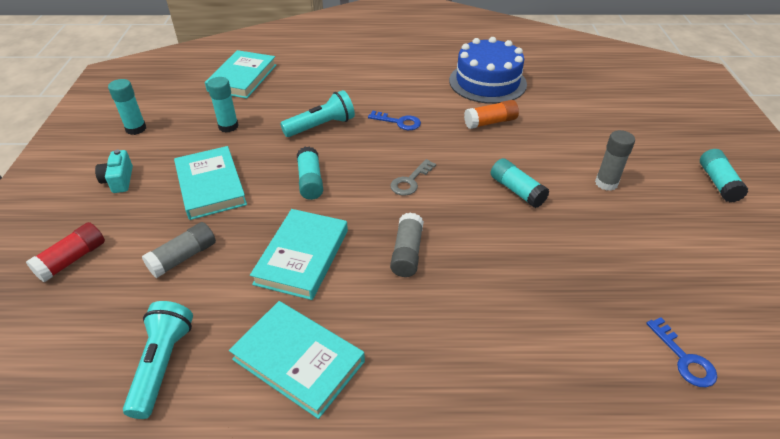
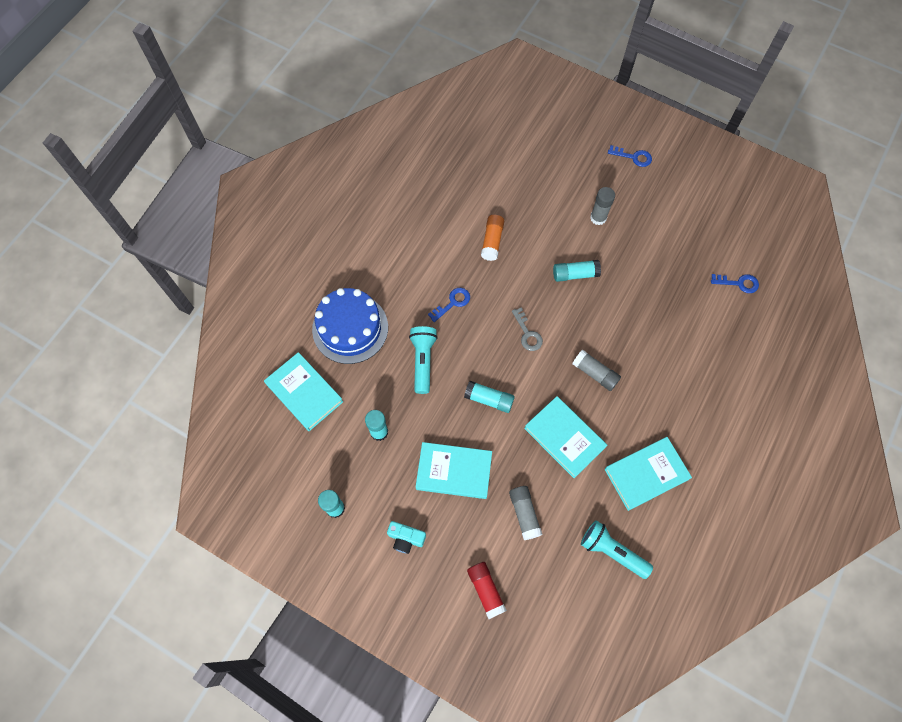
camera: 60 degrees left, 25 degrees up
(487, 82) = (438, 208): blue cake -> blue cake (350, 328)
(718, 183) = (633, 157): turquoise glue stick -> blue key

